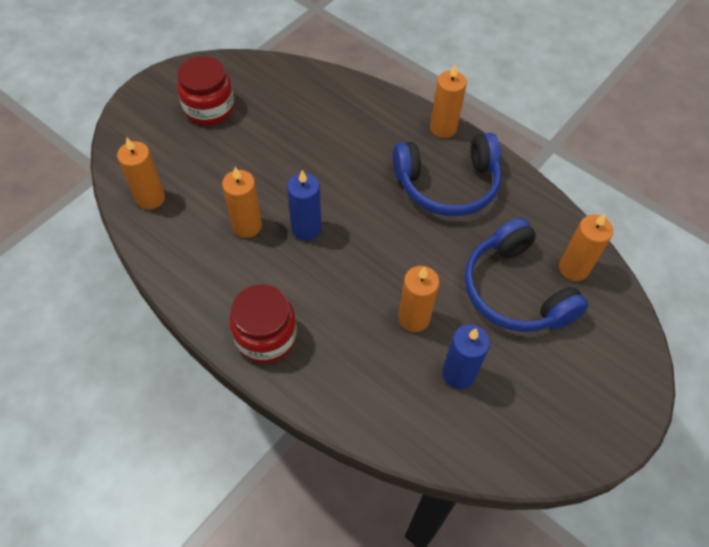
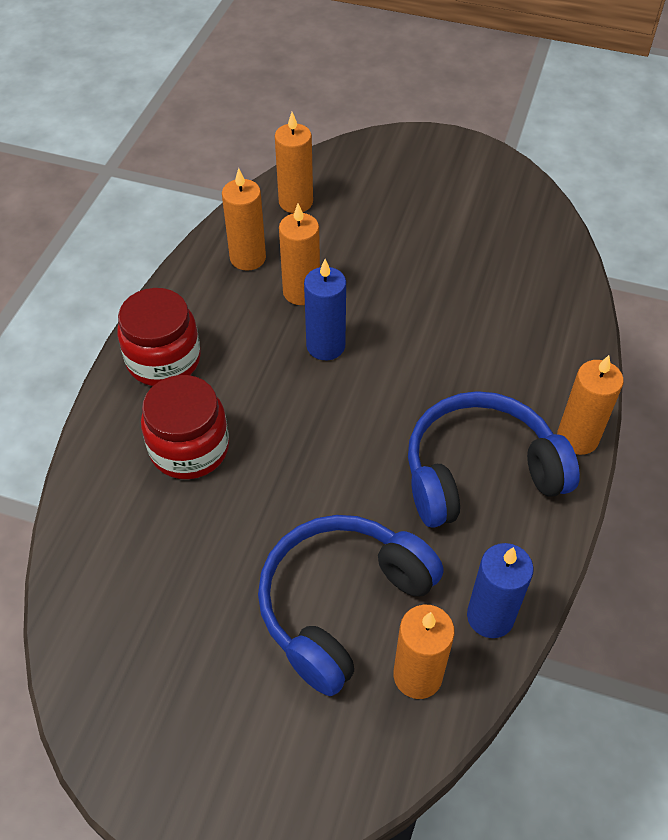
camera: 70 degrees right, 5 degrees down
(209, 108) = (449, 199): red jar -> red jar (189, 448)
(414, 318) = (246, 495): orange candle -> orange candle (248, 258)
(448, 184) = (480, 472): blue headphones -> blue headphones turned 105 degrees clockwise
(458, 374) = (184, 569): blue candle -> blue candle (490, 616)

